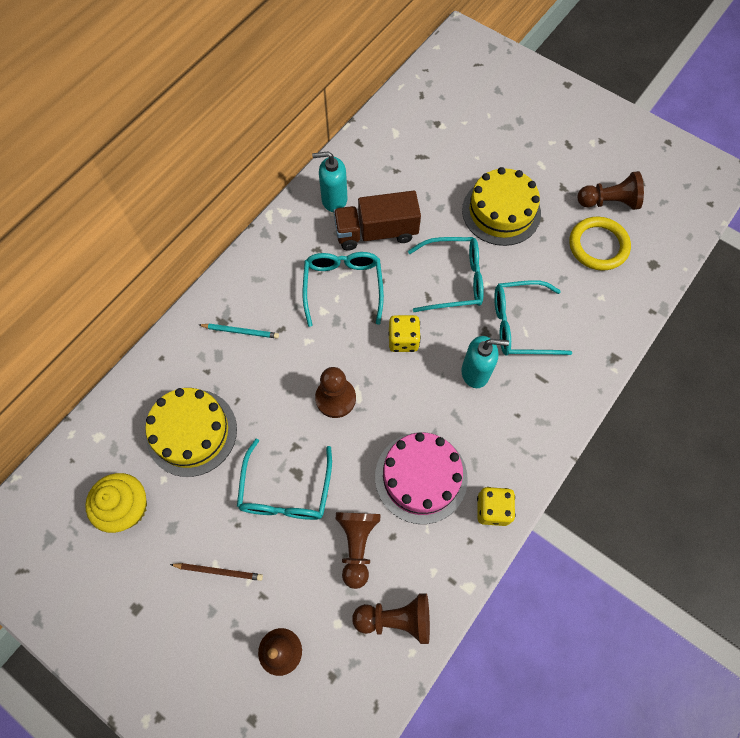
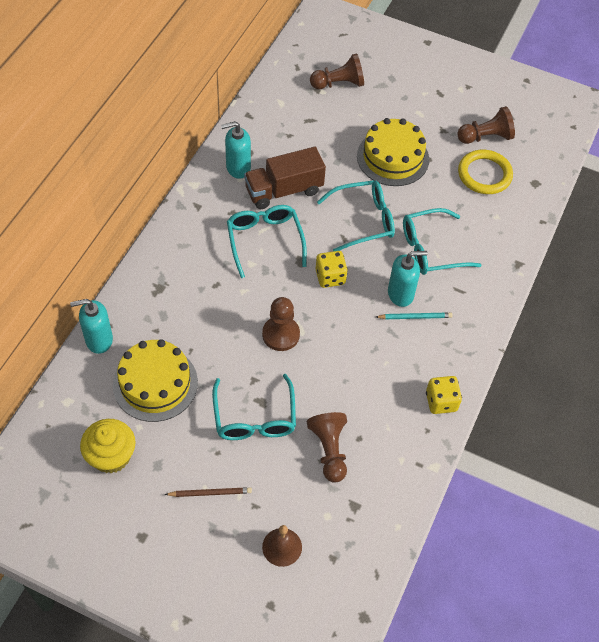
camera: 15 degrees left, 10 degrees down
(146, 372) = (98, 340): none -> turquoise soap dispenser
(241, 331) = (179, 292): turquoise pencil -> turquoise pencil (415, 317)
(396, 619) = (377, 502): brown pawn -> brown pawn (339, 83)
(421, 477) = (372, 386): pink cake -> none

